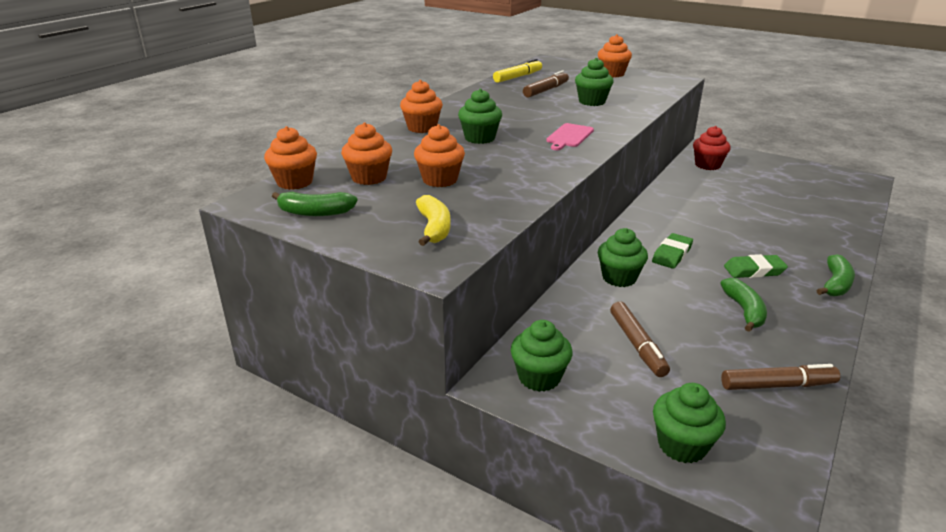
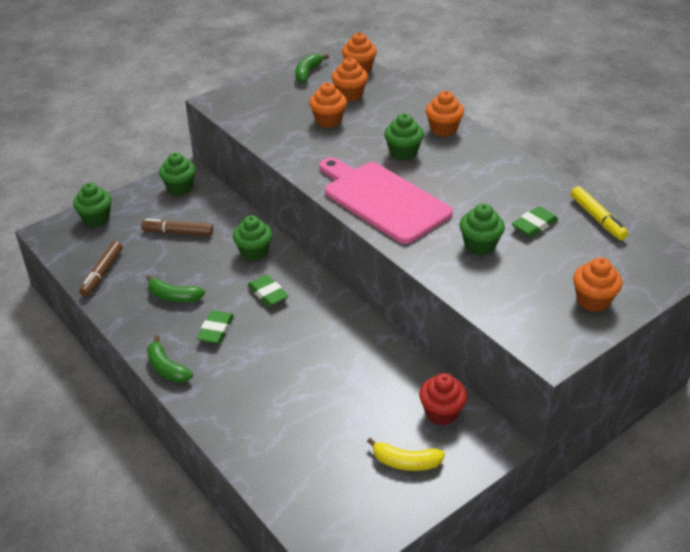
camera: 110 degrees right, 10 degrees up
(434, 228) = (258, 108): yellow banana -> yellow banana (406, 462)
(546, 90) = (534, 225): brown marker -> green eraser
(569, 136) = (383, 200): pink cutting board -> pink cutting board, size x2.26

